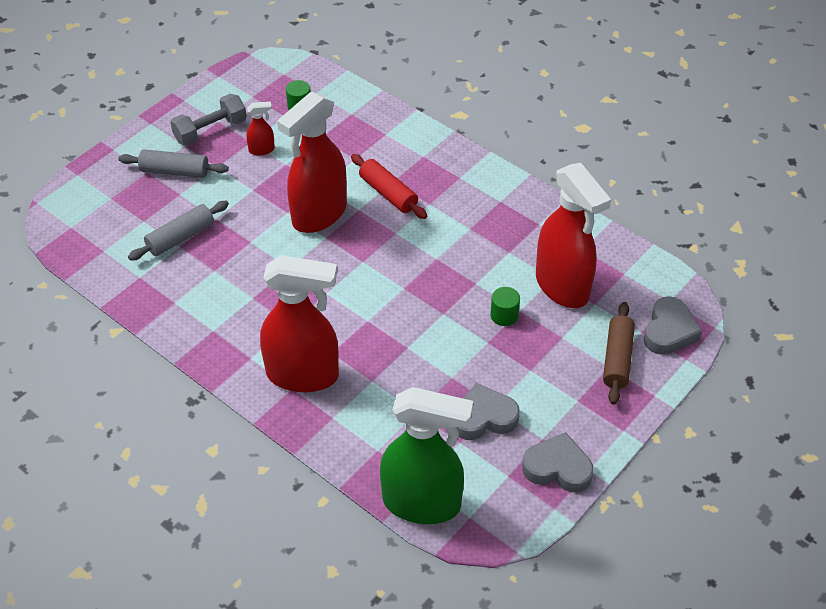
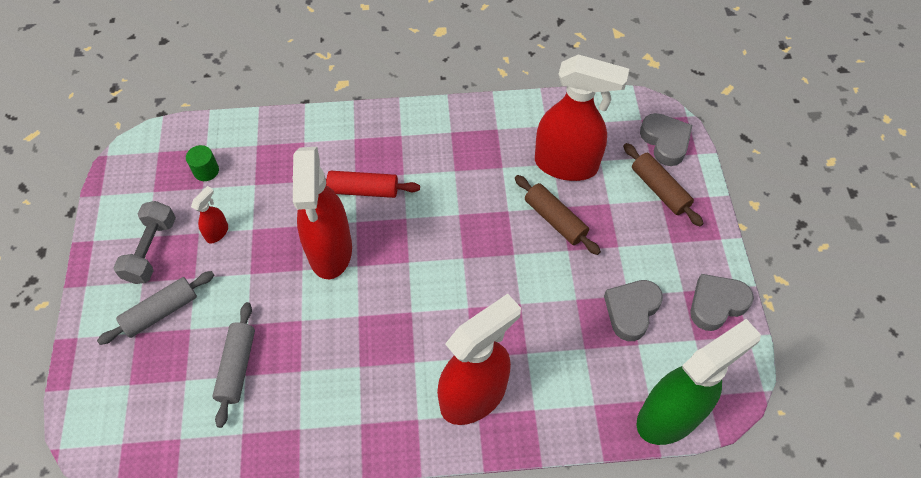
camera: 45 degrees left, 10 degrees up
(504, 315) = (555, 219): green cylinder -> brown rolling pin

